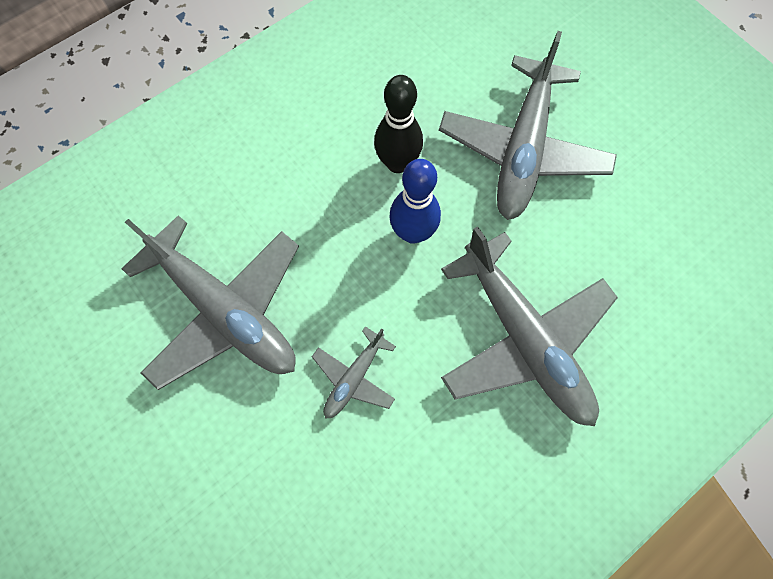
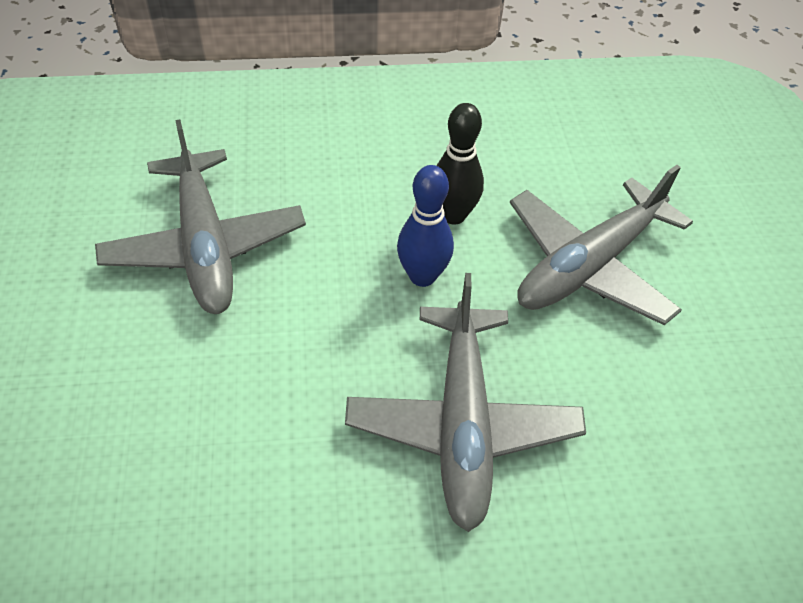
camera: 30 degrees right, 20 degrees down
(354, 377) = (270, 361): grey plane -> none

